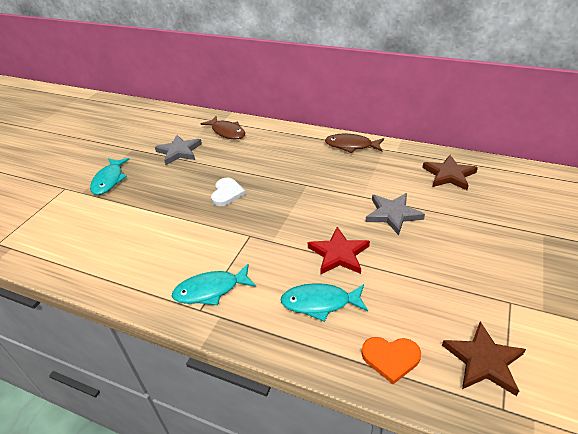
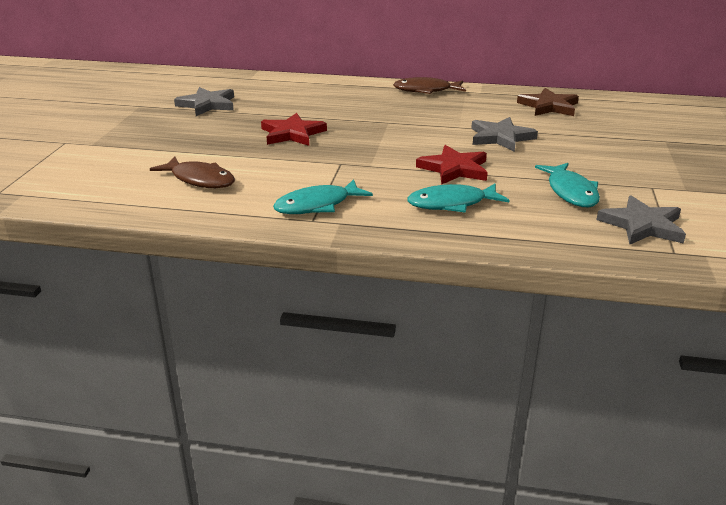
camera: 15 degrees left, 10 degrees down
(109, 180) = (125, 132): turquoise fish -> turquoise fish (570, 192)
(227, 132) = (262, 86): brown fish -> brown fish (200, 180)
(227, 193) = (292, 134): white heart -> red star
(390, 358) = (548, 232): orange heart -> none
(483, 361) = (642, 225): brown star -> grey star

